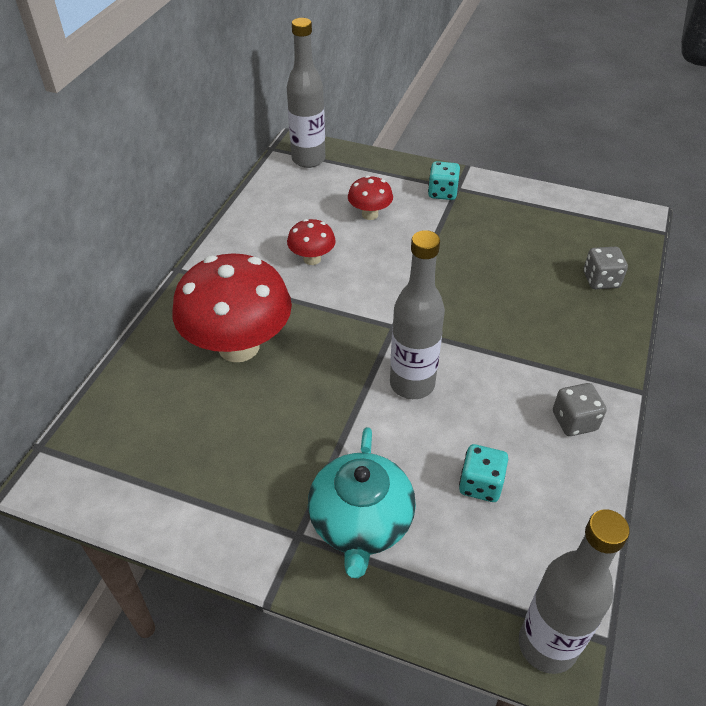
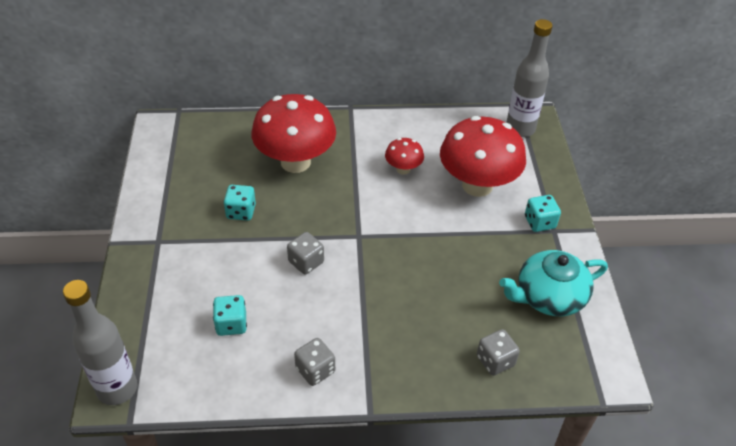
camera: 65 degrees right, 0 degrees up
(294, 425) = (241, 212): none -> turquoise dice
(361, 522) = (178, 268): turquoise teapot -> turquoise teapot (548, 296)
(370, 214) = (477, 185): red mushroom -> red mushroom, size x2.12
(412, 384) = (306, 262): grey bottle -> grey dice

